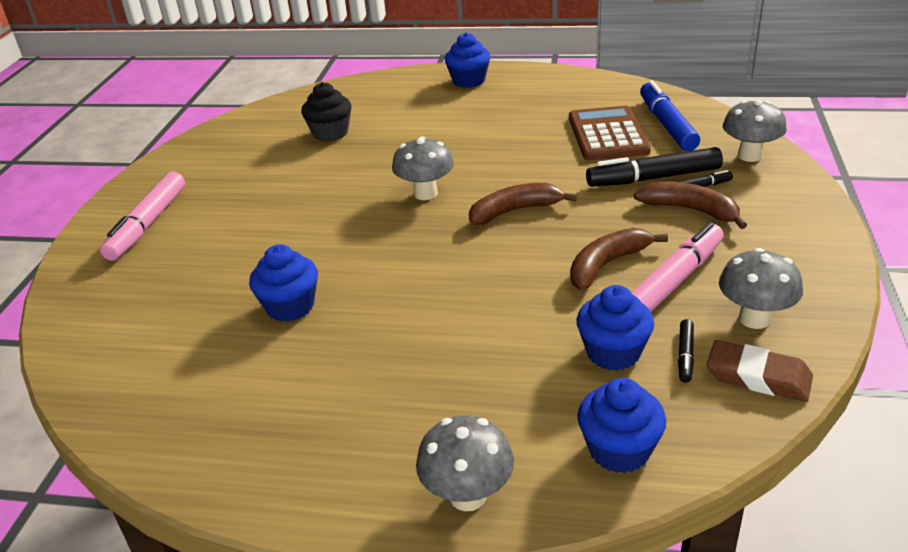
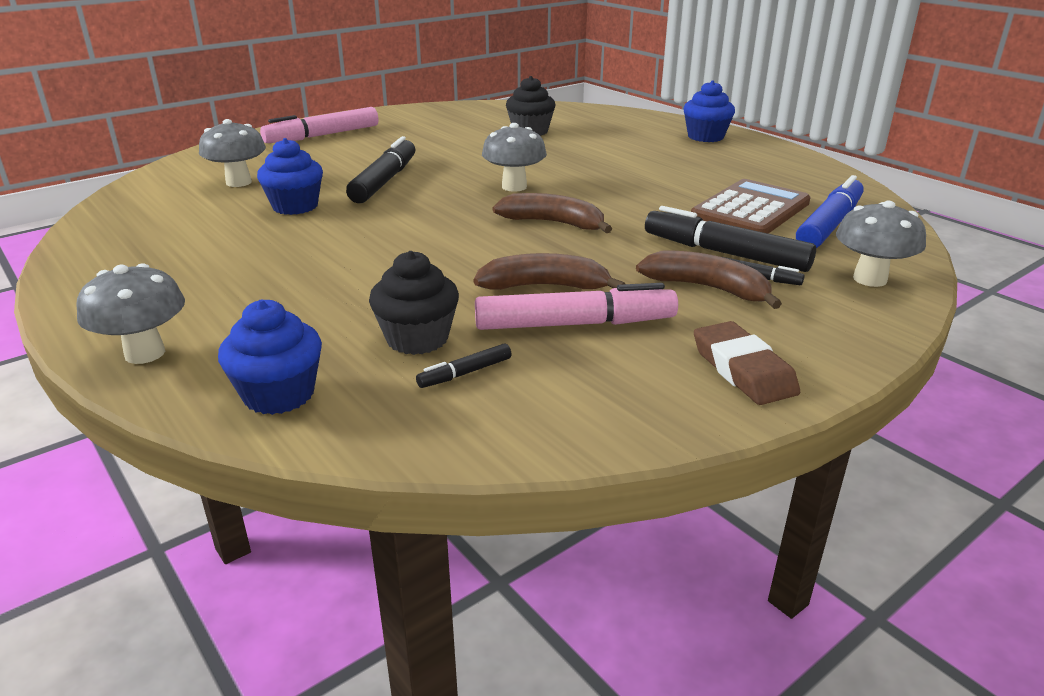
camera: 40 degrees right, 5 degrees down
(313, 241) = (385, 181): none -> black marker
(613, 352) = (417, 338): blue cupcake -> black cupcake
(690, 210) = (707, 288): brown banana -> brown banana turned 45 degrees counterclockwise
(754, 319) = (583, 386): grey mushroom -> grey mushroom (239, 182)
(758, 376) = (488, 423): brown eraser -> brown eraser (743, 370)

